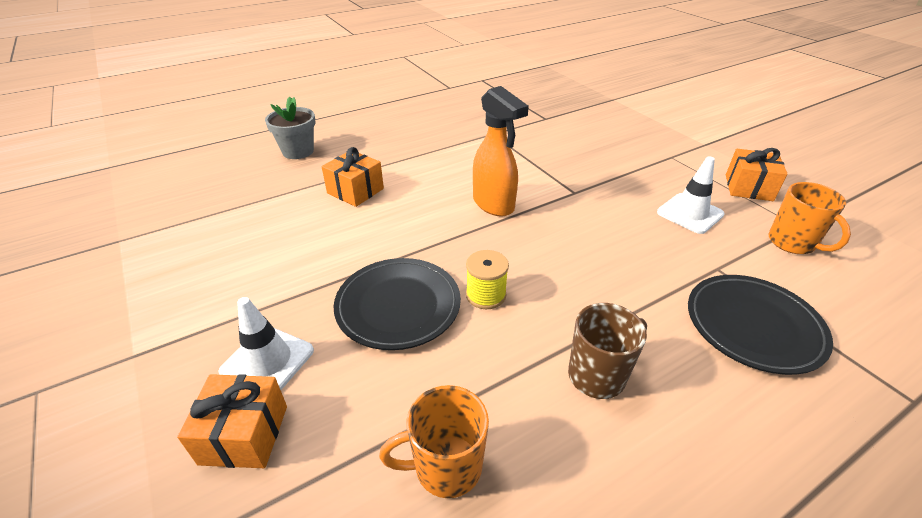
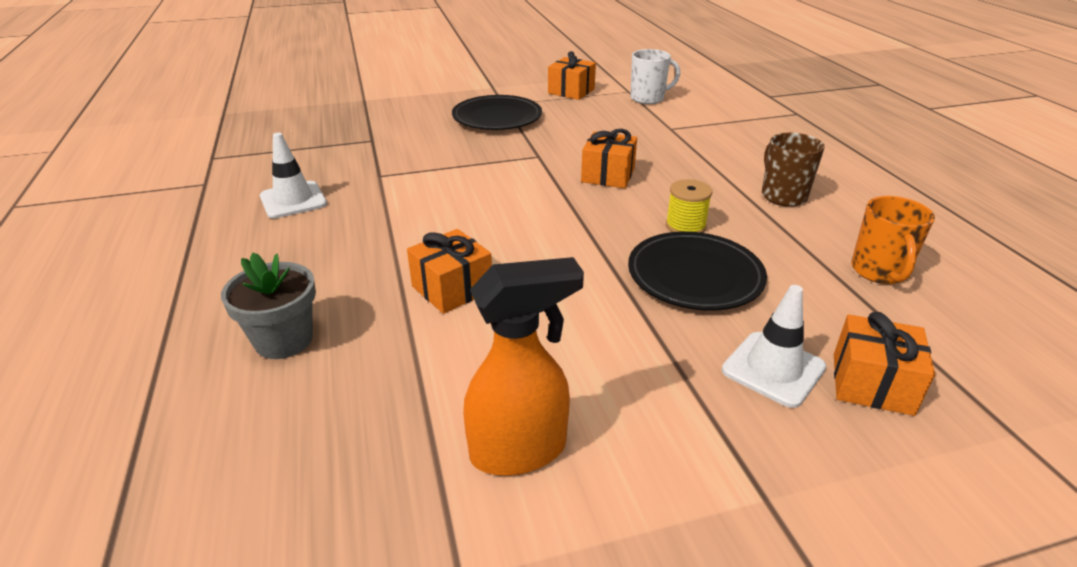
camera: 75 degrees left, 5 degrees down
(494, 204) = (538, 199): orange spray bottle -> orange spray bottle (520, 450)
(562, 236) = (608, 175): none -> orange gift
(690, 213) = (597, 119): white traffic cone -> white traffic cone (293, 200)
(753, 326) = (734, 134): black plate -> black plate (497, 118)
(792, 243) = (648, 98): orange mug -> white mug

